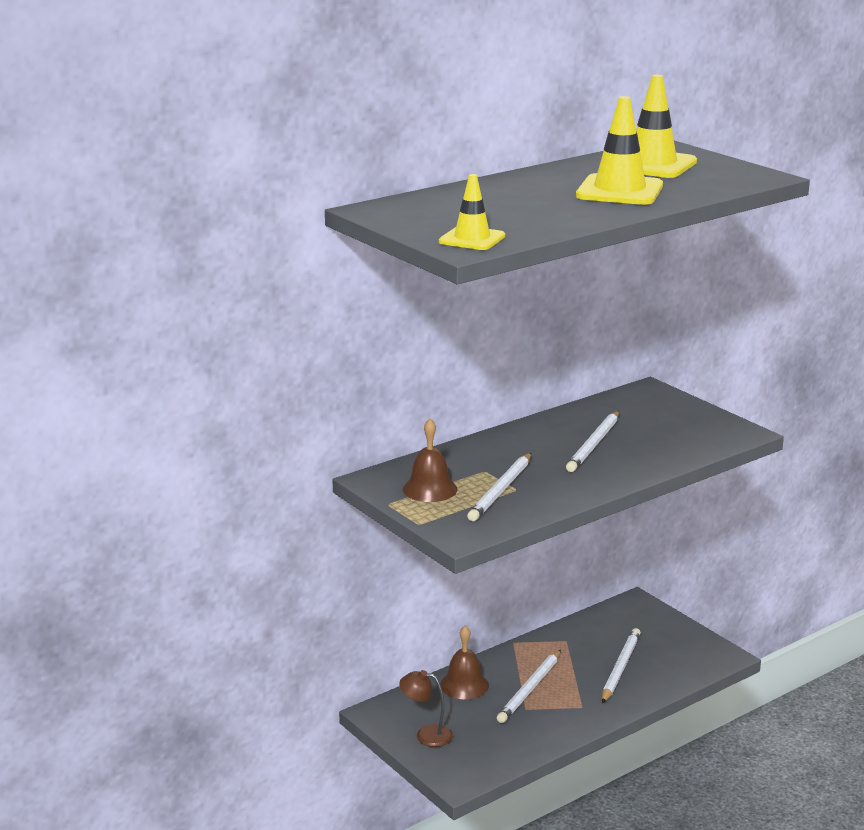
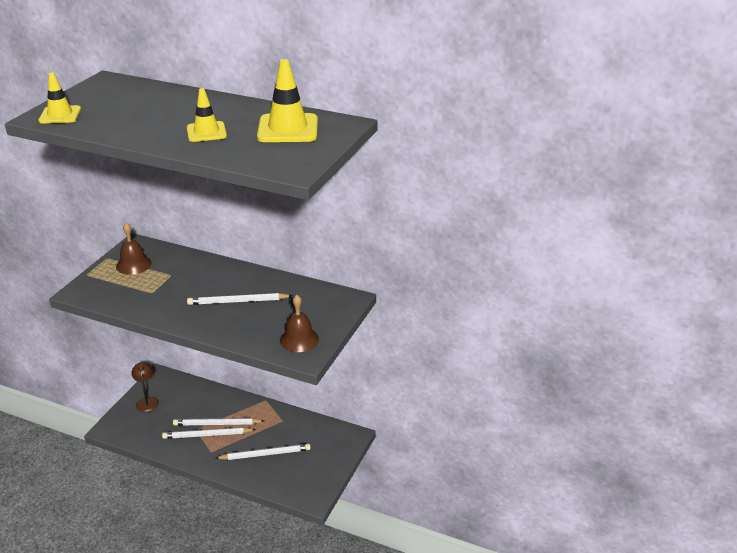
camera: 60 degrees right, 10 degrees up
(464, 685) = (206, 397): brown bell -> brown bell (299, 339)
(501, 490) = (146, 288): white pencil -> white pencil (207, 435)
(619, 191) = (206, 132): yellow traffic cone -> yellow traffic cone, size x0.64

